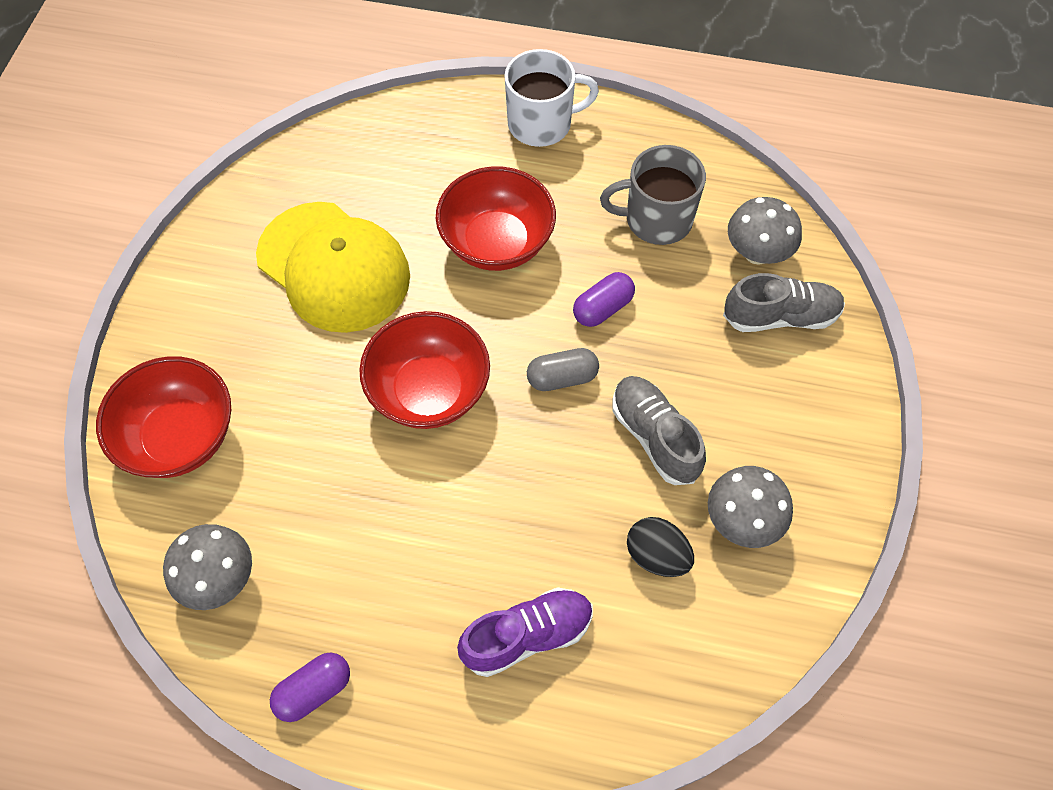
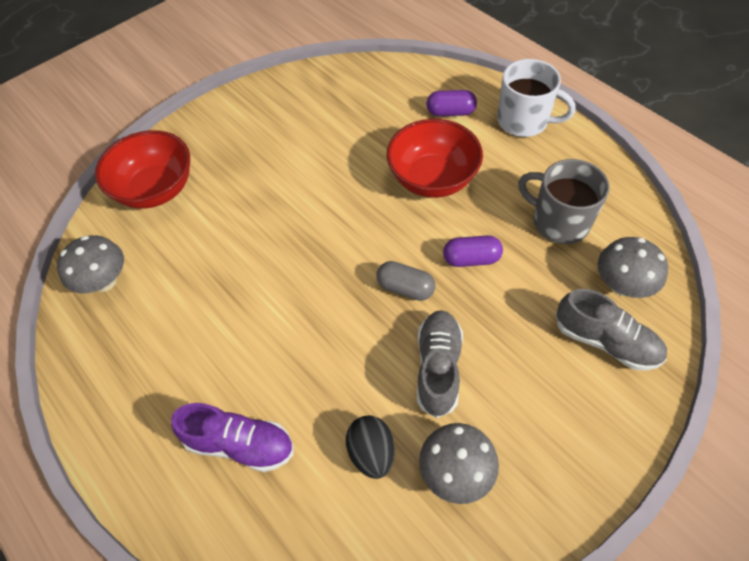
camera: 40 degrees right, 5 degrees down
(314, 690) = (93, 384): purple capsule -> purple capsule (450, 112)
(333, 267) = (320, 141): yellow cap -> none
(429, 391) = (313, 246): red bowl -> none

